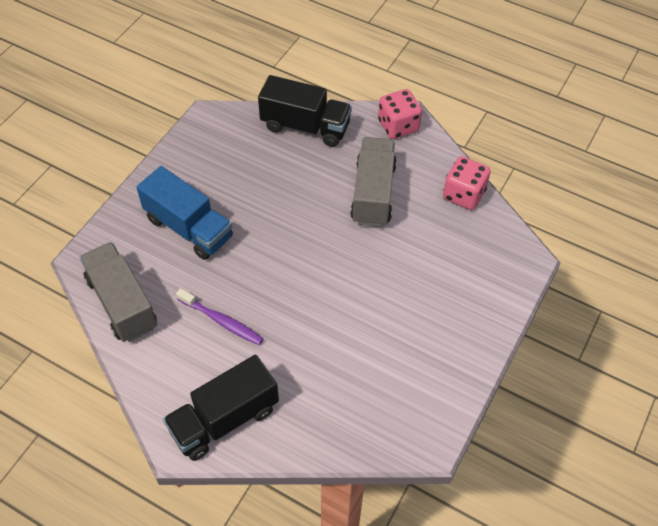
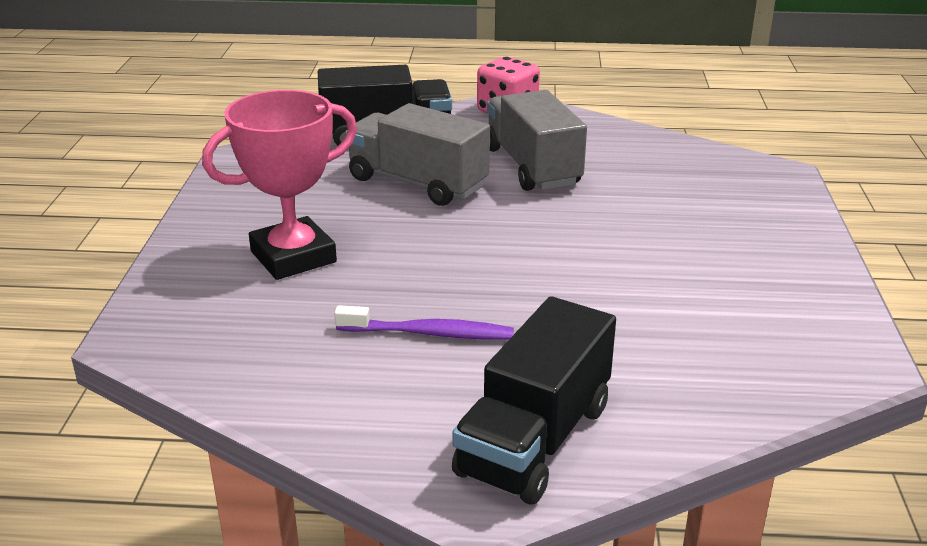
camera: 25 degrees left, 25 degrees down
(122, 303) = (242, 361): grey truck -> grey truck (417, 183)
(189, 228) = (293, 257): blue truck -> pink trophy
(463, 194) = (645, 142): pink dice -> none

